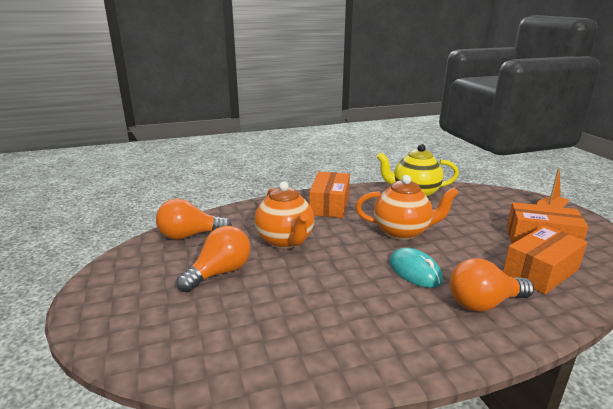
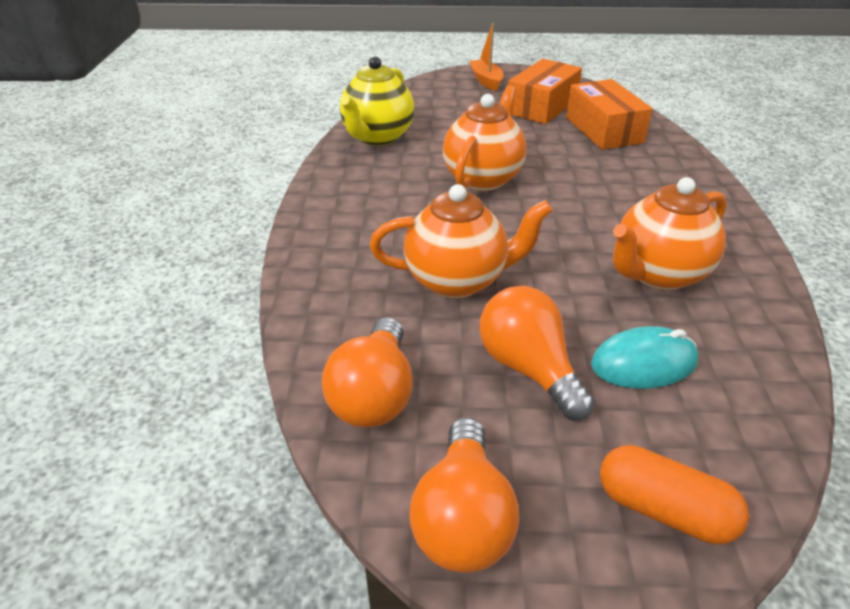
camera: 70 degrees left, 15 degrees up
(123, 326) = (664, 510): none -> orange capsule
(329, 205) = (360, 212): orange box -> none
(339, 313) = (657, 274): none -> orange teapot
(415, 271) = (580, 197): turquoise mouse -> turquoise mouse (643, 363)
(483, 303) = (653, 178): orange light bulb -> orange light bulb (462, 518)

